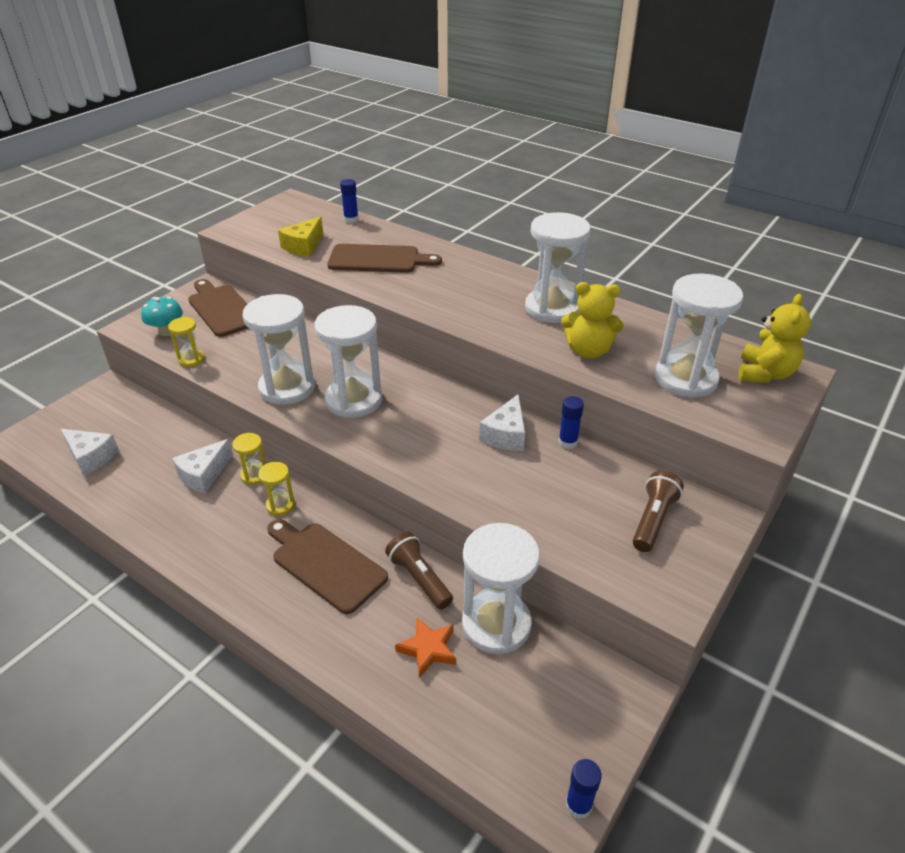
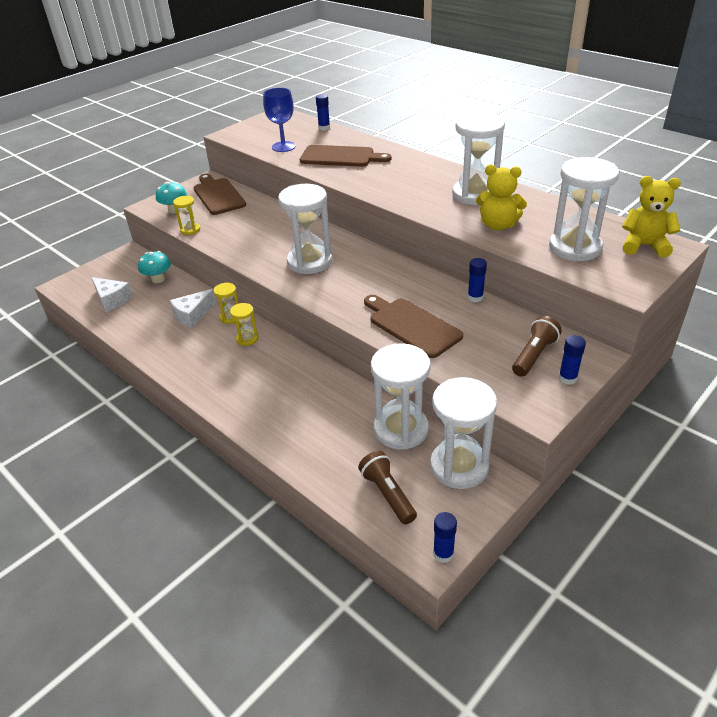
camera: 10 degrees right, 0 degrees up
(151, 424) = (158, 279): none -> turquoise mushroom
(287, 387) = (259, 251): white hourglass -> white hourglass (459, 466)
(303, 246) = (283, 147): yellow cheese -> blue goblet
(325, 564) = (275, 380): brown cutting board -> brown cutting board (412, 326)
(419, 578) = (346, 394): brown flashlight -> brown flashlight (387, 494)
(428, 649) = (345, 442): orange star -> none
(506, 435) = (426, 290): white cheese -> none
(699, 550) = (567, 378): none -> blue glue stick
(764, 374) = (644, 246): yellow teddy bear -> yellow teddy bear turned 105 degrees counterclockwise

